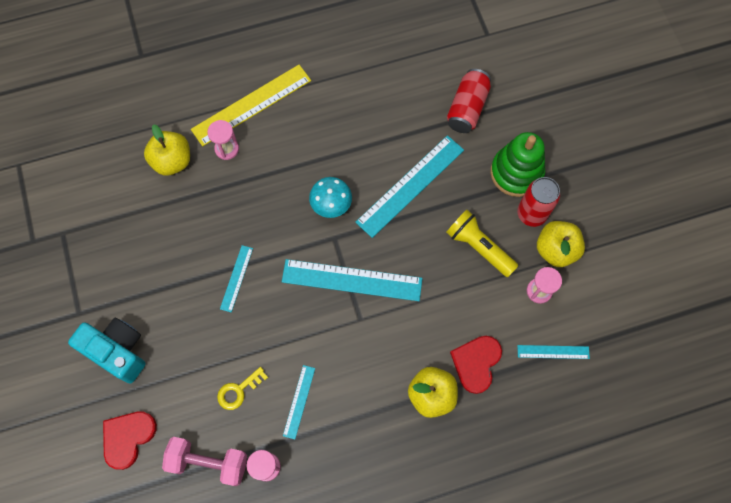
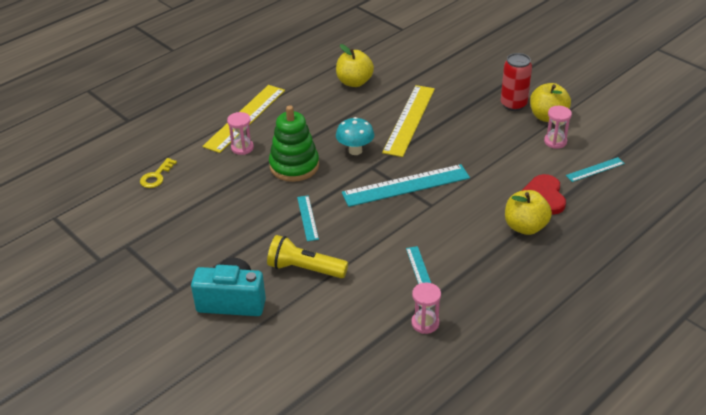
camera: 25 degrees left, 30 degrees down
(128, 437) = (283, 354): red heart -> none
(172, 161) = (199, 169): yellow apple -> yellow apple (354, 82)
(209, 462) = (371, 341): pink dumbbell -> none
(238, 391) = (362, 285): yellow key -> yellow key (156, 176)
(410, 185) = (409, 120): turquoise ruler -> yellow ruler
(467, 108) = (418, 68): red can -> none
(479, 247) = (490, 134): yellow flashlight -> yellow flashlight (305, 269)
(516, 173) = (483, 88): green stacking toy -> green stacking toy (294, 166)

